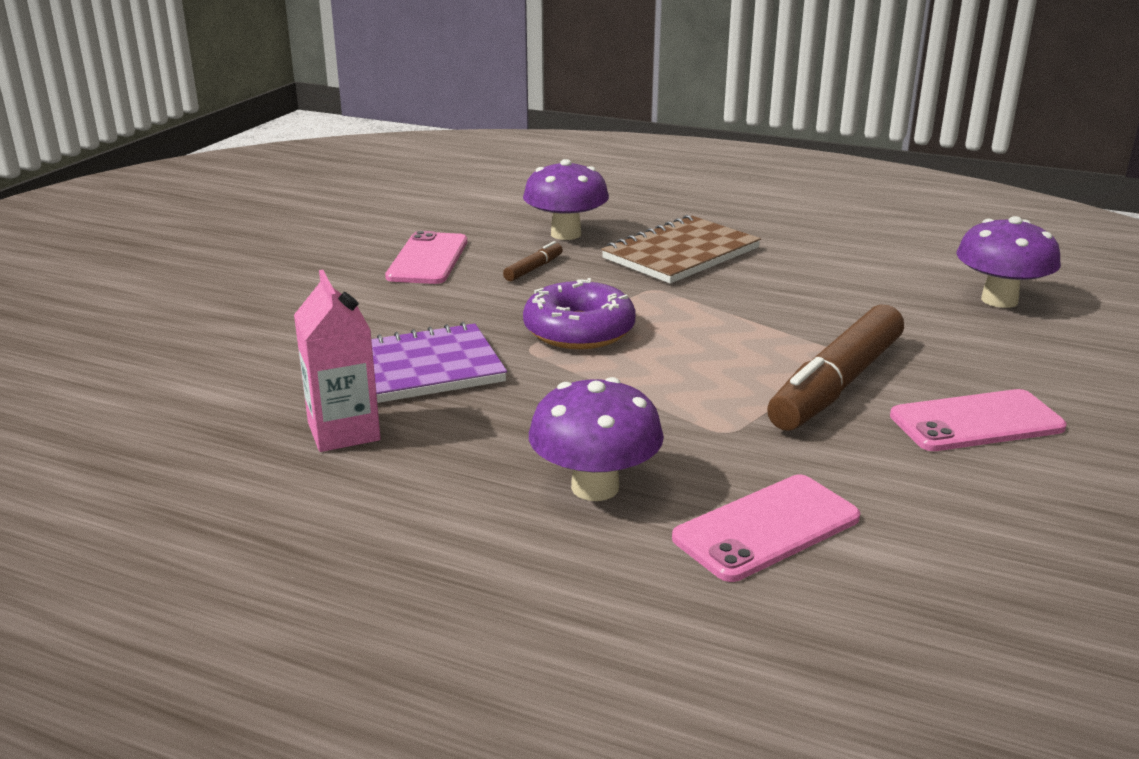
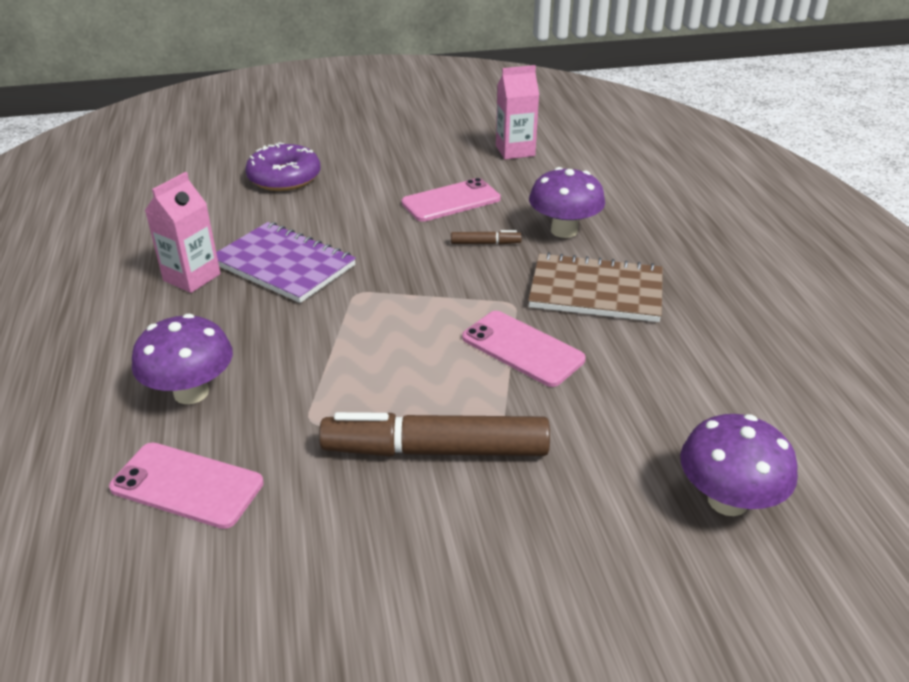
camera: 55 degrees right, 10 degrees up
(385, 207) = (515, 151): none -> pink carton
(579, 330) = (406, 300): purple donut -> purple donut (284, 177)
(976, 422) = (440, 552): pink phone -> pink phone (522, 349)

